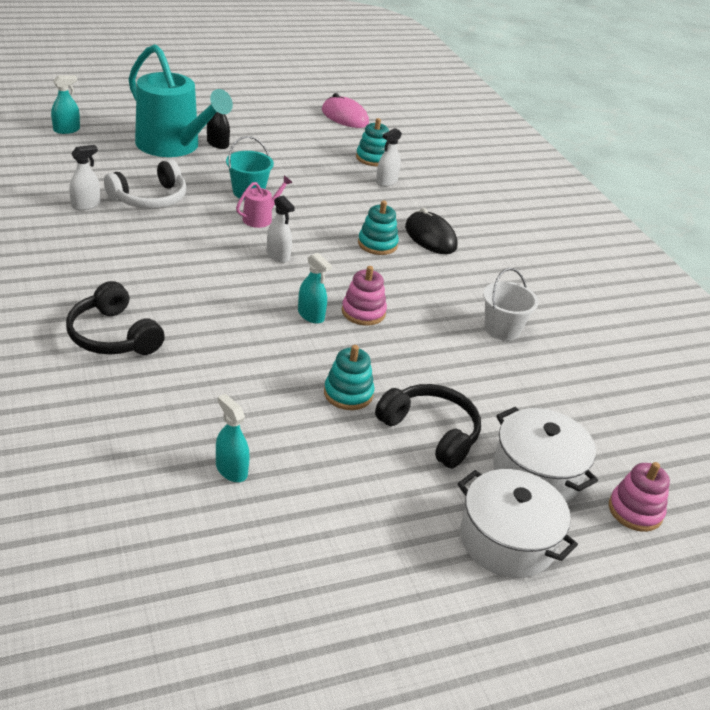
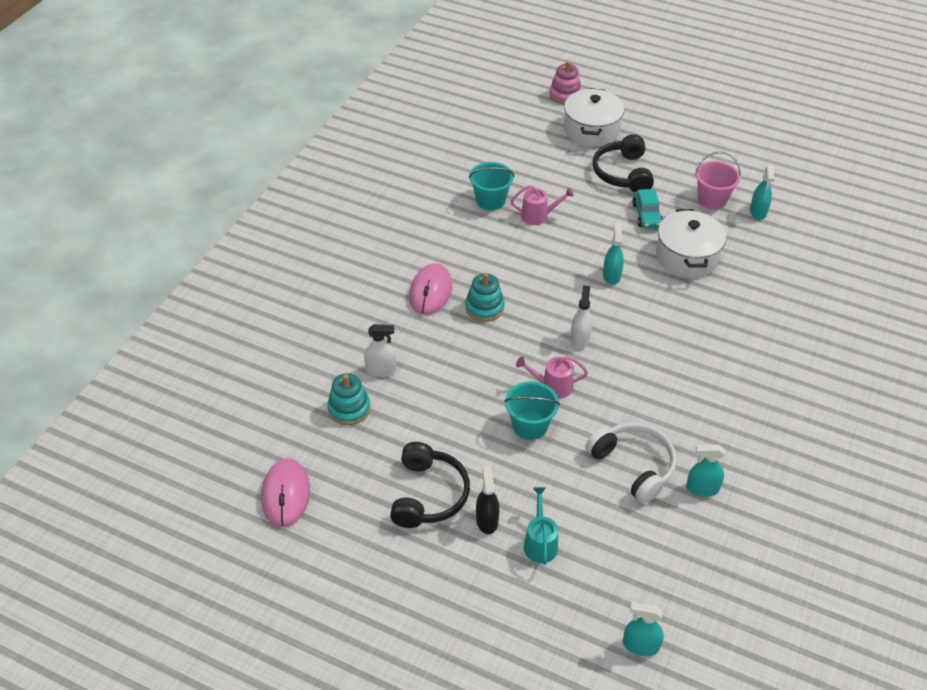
camera: 130 degrees left, 10 degrees up
(86, 205) = (702, 488): white spray bottle -> turquoise spray bottle
(113, 336) = (769, 330): black headphones -> black headphones (428, 494)
(150, 198) = (633, 466): white headphones -> white headphones turned 45 degrees clockwise
(173, 146) = (540, 543): turquoise watering can -> turquoise watering can, size x0.42
(300, 455) = (712, 199): none -> pink bucket
(348, 393) = (646, 215): turquoise stacking toy -> turquoise car
(363, 312) = (571, 259): pink stacking toy -> none
(430, 237) = (430, 292): black mouse -> pink mouse
(443, 337) = (538, 216): none -> pink watering can
(502, 329) = (490, 200): white bucket -> turquoise bucket
(507, 540) = (647, 117): white pot -> white pot (687, 256)

